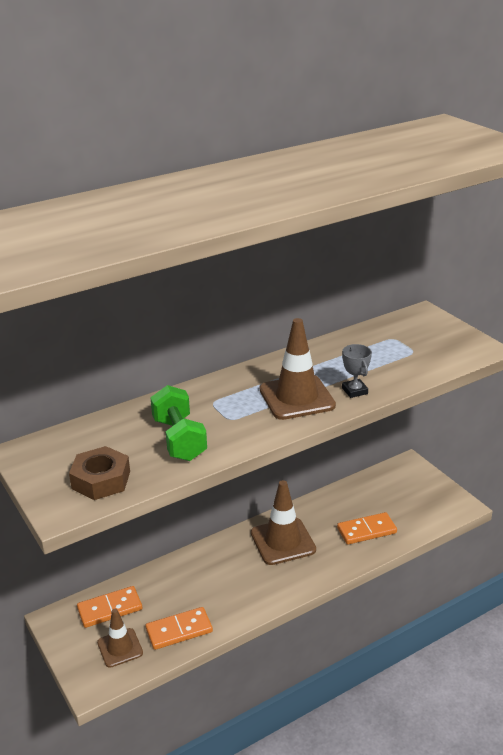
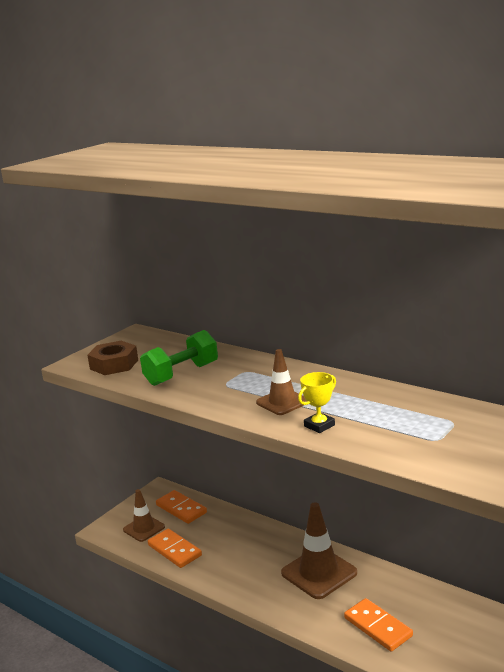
camera: 70 degrees right, 10 degrees down
(297, 397) = (282, 402): brown traffic cone -> brown traffic cone, size x0.62
(354, 391) = (319, 425): grey trophy -> yellow trophy

